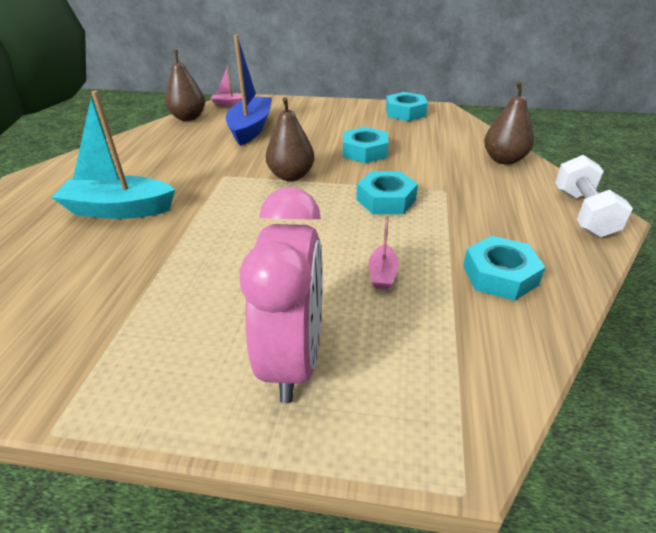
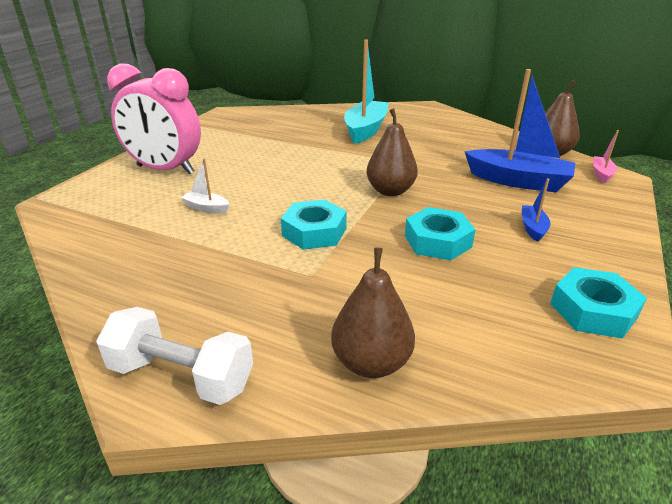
camera: 105 degrees right, 5 degrees down
(326, 124) = (533, 228): none -> blue boat
(382, 274) = (206, 208): pink boat -> white boat
(499, 275) = (149, 261): turquoise nut -> none

